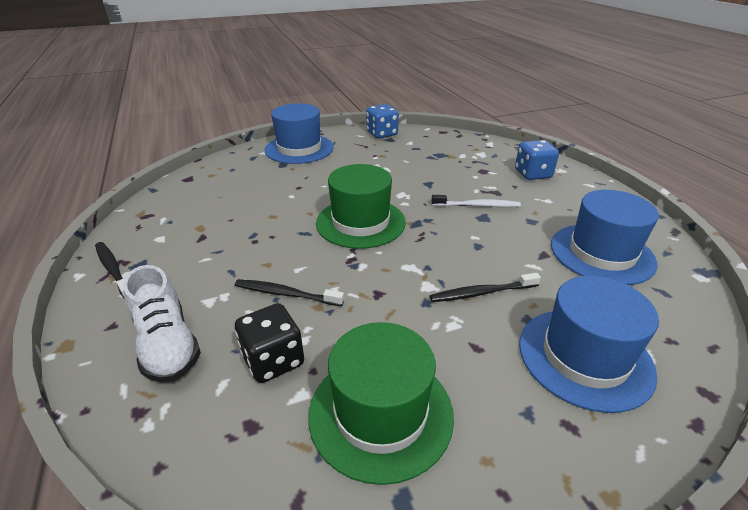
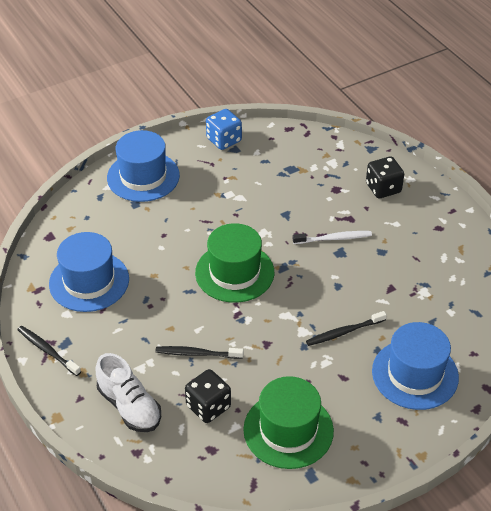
camera: 10 degrees left, 10 degrees up
(532, 174) = (383, 188): blue dice -> black dice
(601, 253) = (436, 281): blue hat -> blue hat (89, 281)

